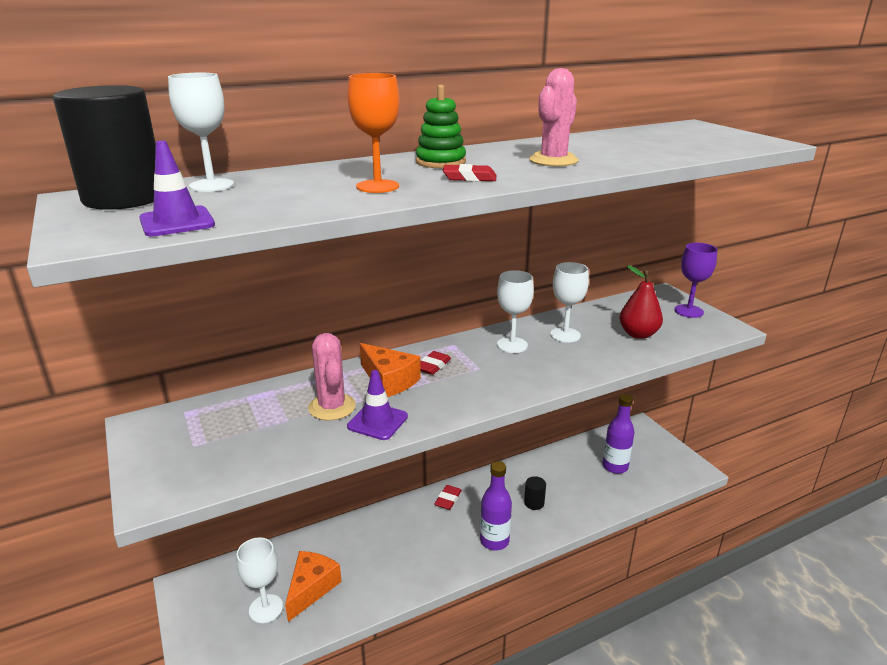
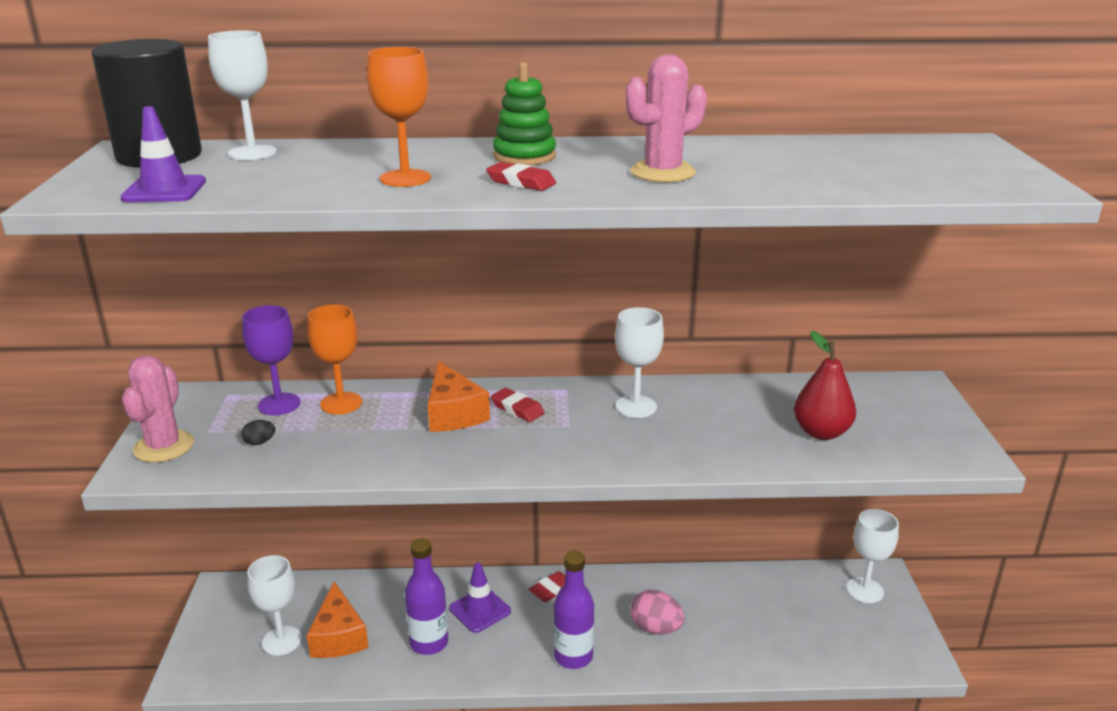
camera: 25 degrees right, 0 degrees up
(250, 442) = (260, 442): none -> black egg
(292, 394) = (341, 403): none -> orange goblet
(311, 588) = (338, 636): orange cheese -> orange cheese turned 120 degrees clockwise
(332, 407) = (368, 427): pink cactus -> pink cactus (164, 446)
(377, 421) = (400, 456): purple traffic cone -> purple traffic cone (480, 610)
(433, 366) = (517, 409): red eraser -> red eraser turned 75 degrees clockwise
(534, 503) = (656, 628): black cylinder -> pink egg
(565, 335) = (717, 410): white goblet -> white goblet (864, 590)
(615, 466) = (801, 618): purple bottle -> purple bottle (429, 643)
(688, 311) = (932, 418): purple goblet -> purple goblet (279, 404)

